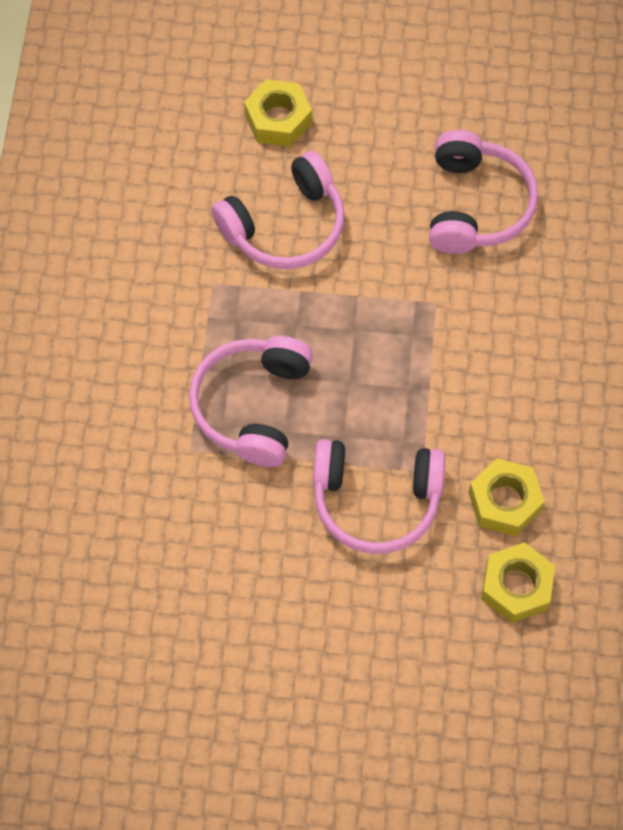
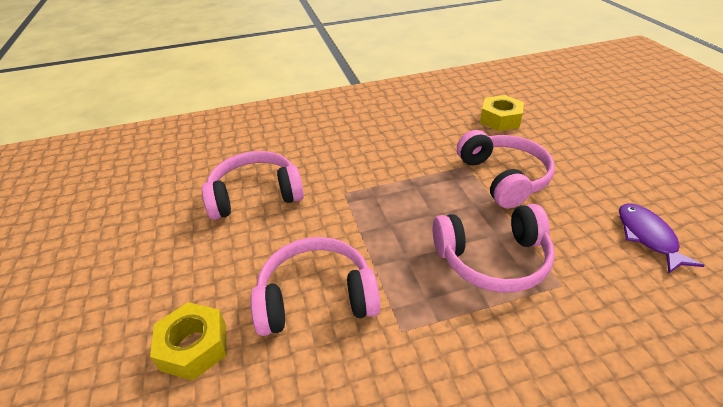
camera: 110 degrees left, 25 degrees down
(203, 585) = (647, 237): none -> purple fish
(285, 226) = (316, 297): pink headphones -> pink headphones turned 45 degrees counterclockwise
(504, 502) = (457, 134): yellow nut -> none

